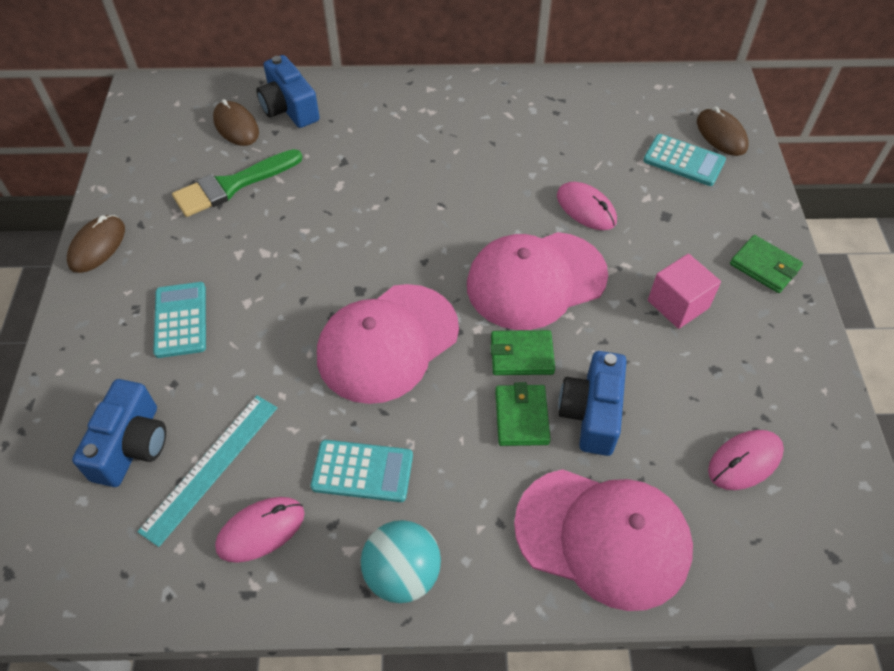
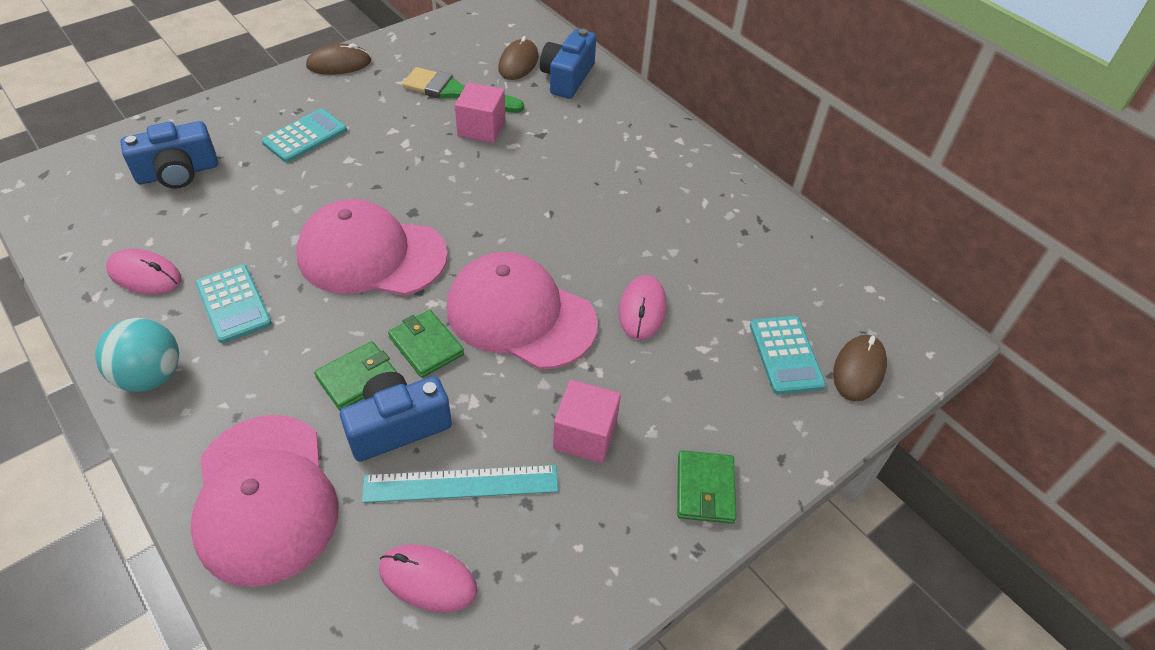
camera: 50 degrees right, 5 degrees down
(210, 467) = (184, 220): turquoise ruler -> turquoise ruler (461, 484)
(297, 193) = (481, 128): none -> pink cube

